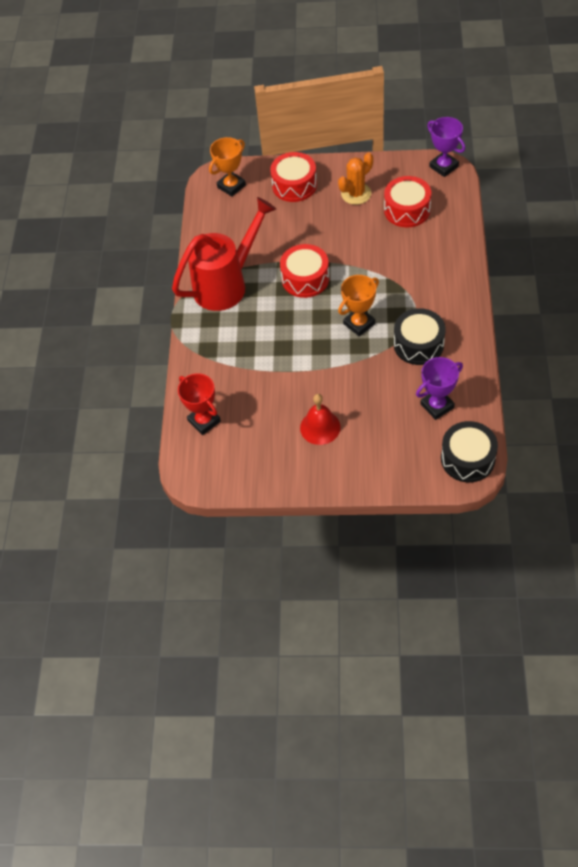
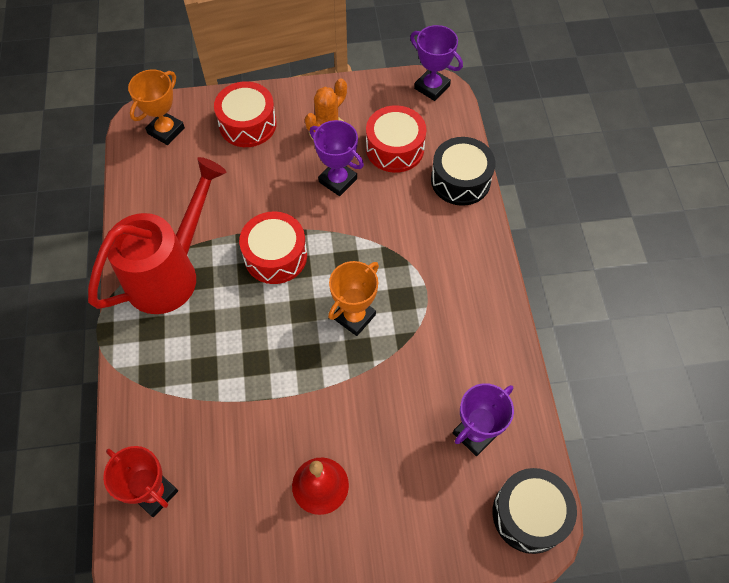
camera: 15 degrees left, 5 degrees up
(359, 230) = (338, 180): none -> purple trophy
(418, 344) = (437, 341): black drum -> black drum (460, 180)

